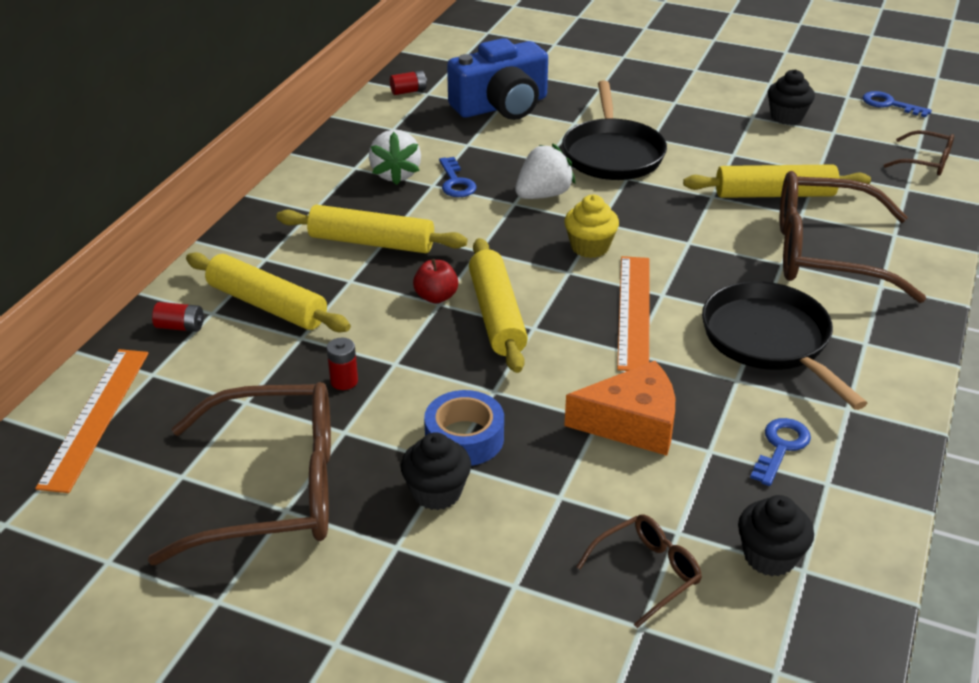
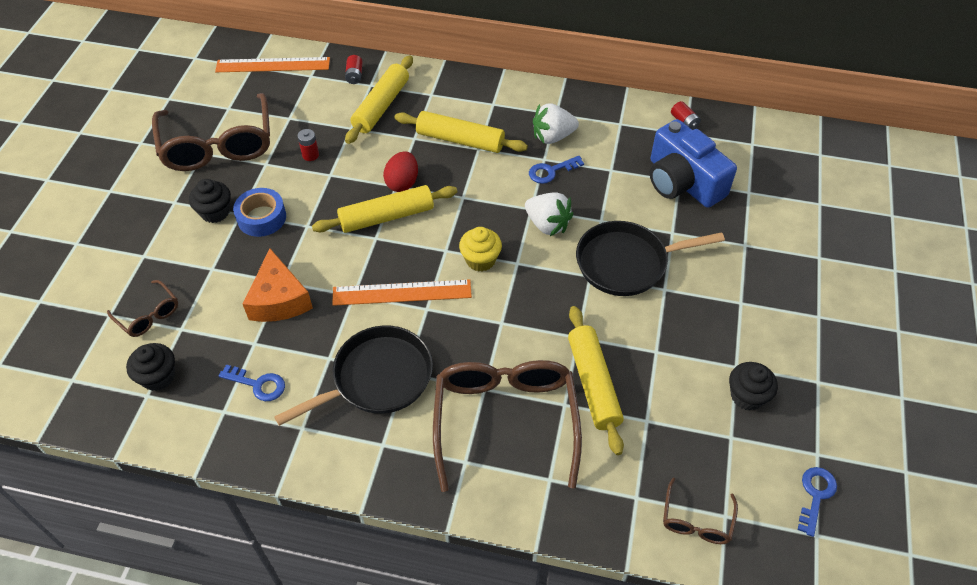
camera: 80 degrees right, 15 degrees up
(371, 242) = (460, 140): yellow rolling pin -> yellow rolling pin turned 75 degrees counterclockwise
(436, 297) = (402, 183): red apple -> red egg

